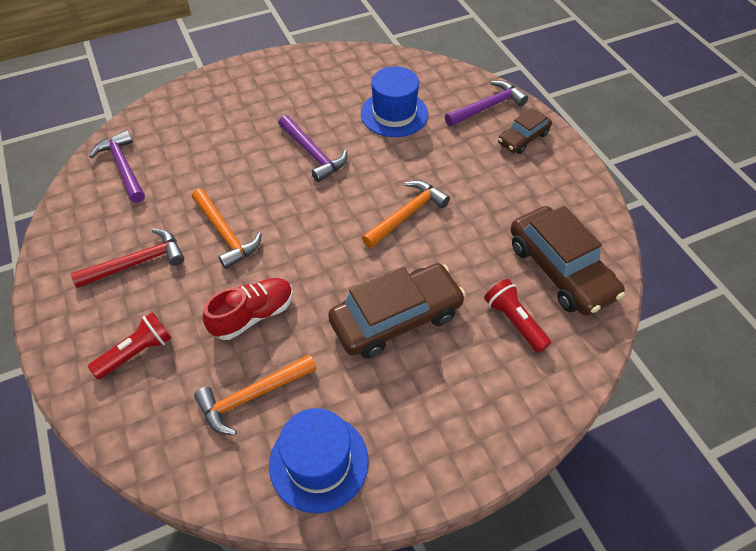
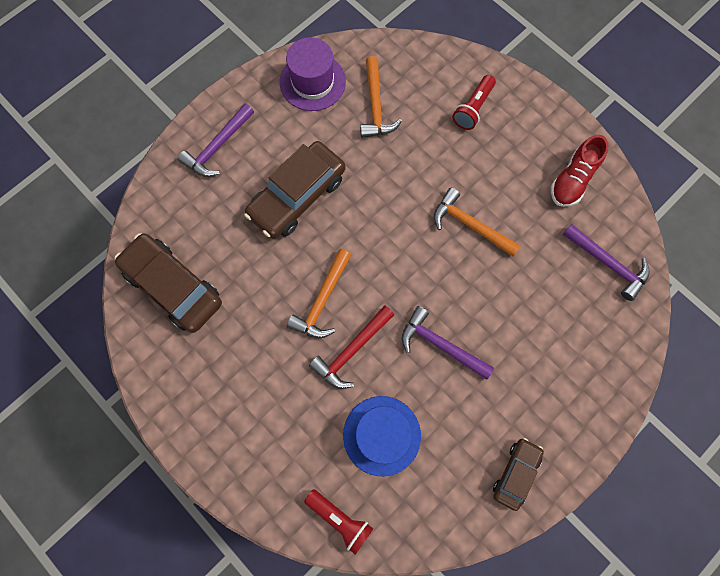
camera: 160 degrees right, 20 degrees up
(137, 262) = (523, 175): red hammer -> red hammer (351, 351)
(252, 396) = (376, 106): orange hammer -> orange hammer turned 135 degrees clockwise
(253, 315) = (407, 162): red shoe -> red shoe (572, 180)
(319, 462) = (312, 82): blue hat -> purple hat
(487, 107) = (282, 486): purple hammer -> purple hammer (218, 147)
(514, 321) = (204, 224): red flashlight -> red flashlight (340, 519)
(523, 138) = (233, 447): brown car -> brown car (516, 473)

